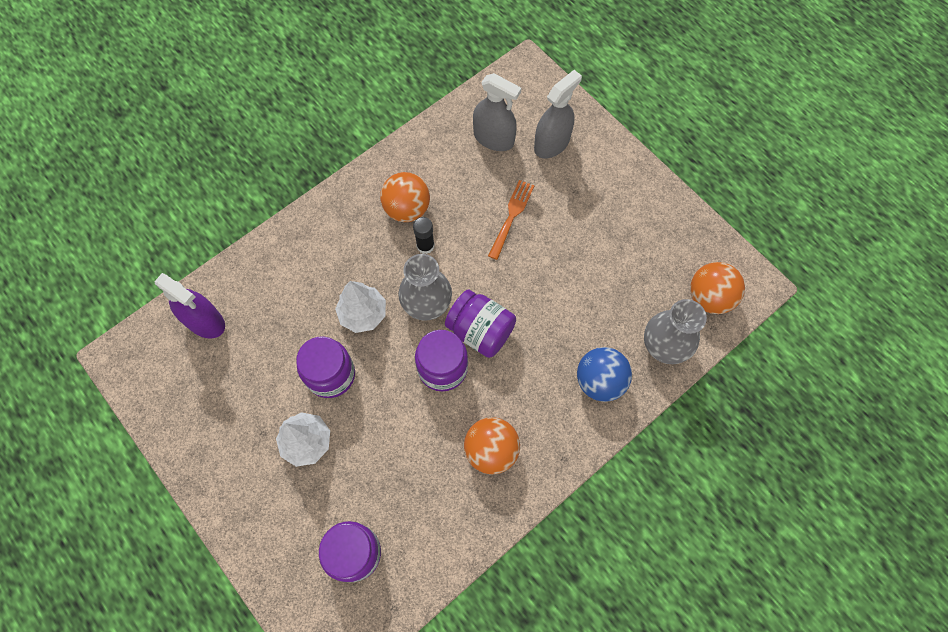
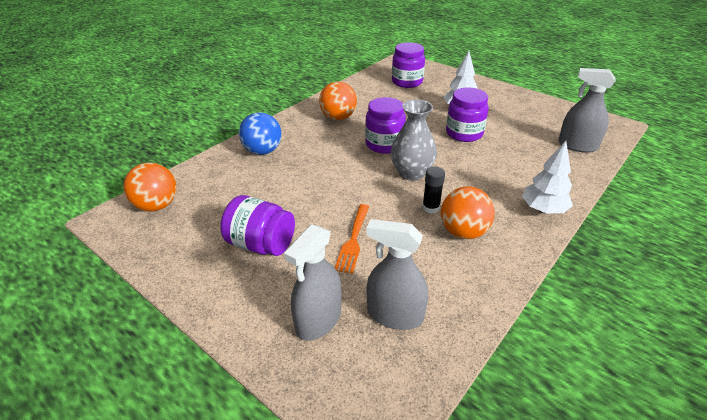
camera: 170 degrees right, 30 degrees down
(205, 321) = (577, 146): purple spray bottle -> grey spray bottle
(363, 314) = (460, 162): white tree -> white tree (543, 210)
(480, 331) = (361, 164): purple jar -> purple jar (261, 244)
(664, 346) = (207, 173): grey vase -> none

